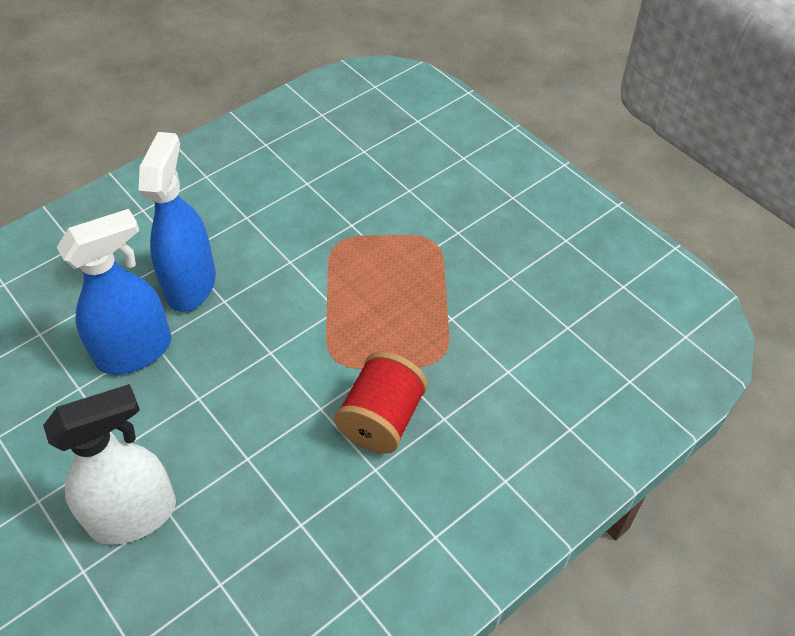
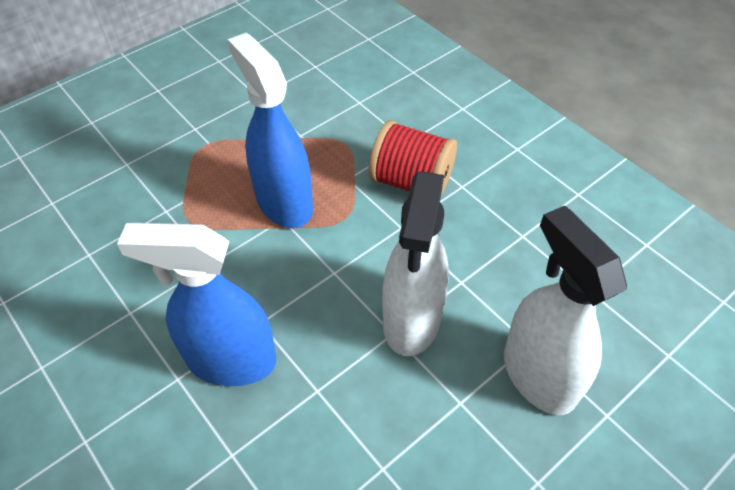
camera: 90 degrees left, 0 degrees up
(135, 351) = (329, 409): blue spray bottle -> blue spray bottle (284, 202)
(209, 413) = (411, 320): none -> white spray bottle

